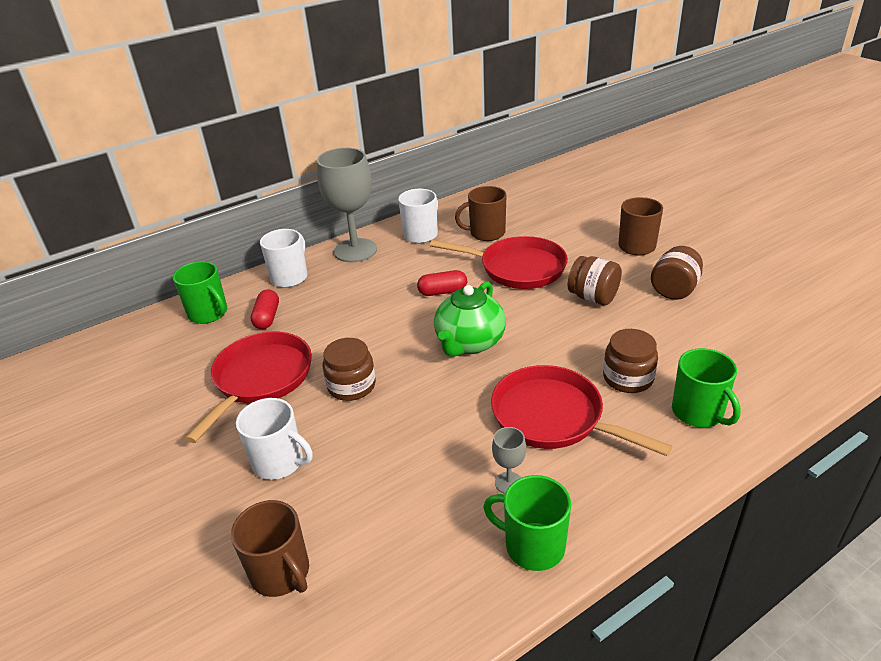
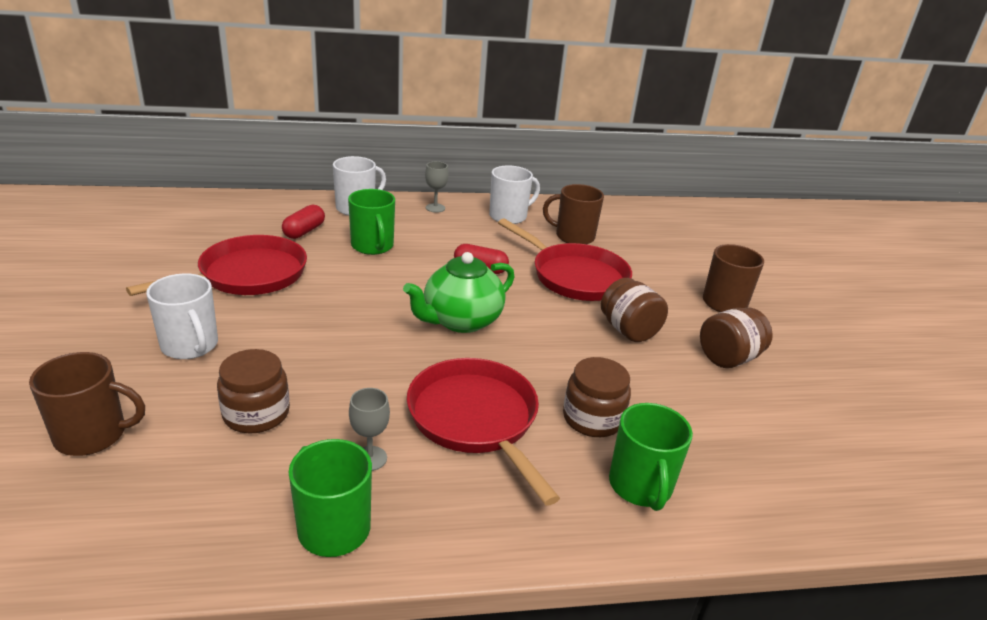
camera: 20 degrees right, 5 degrees down
(209, 313) = (261, 211): green mug -> green mug (372, 246)
(281, 573) = (93, 435): brown mug -> brown mug turned 75 degrees counterclockwise
(351, 386) = (316, 312): brown jar -> brown jar (256, 414)
(355, 250) = (435, 208): grey goblet -> grey goblet, size x0.43

